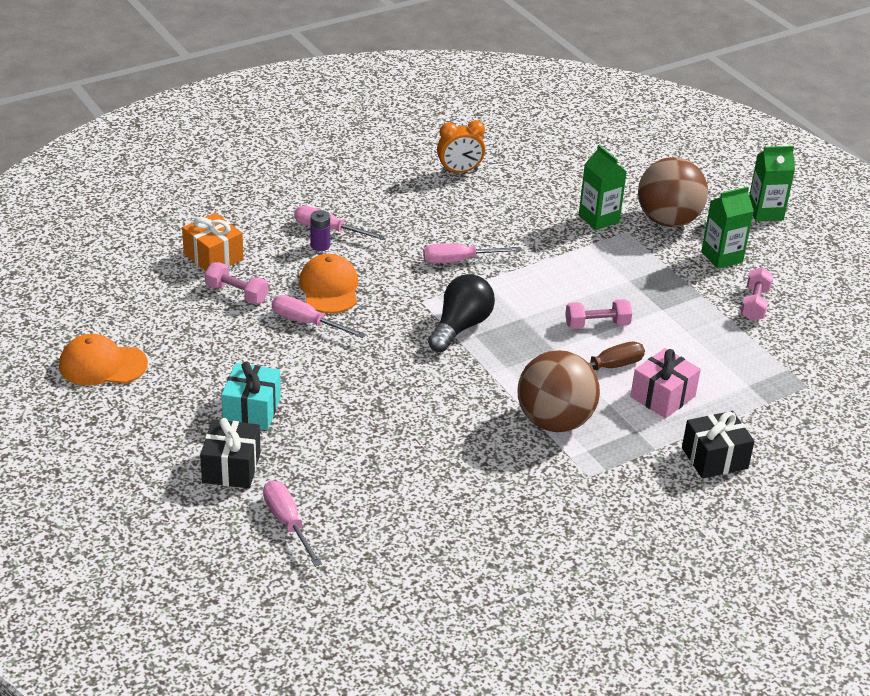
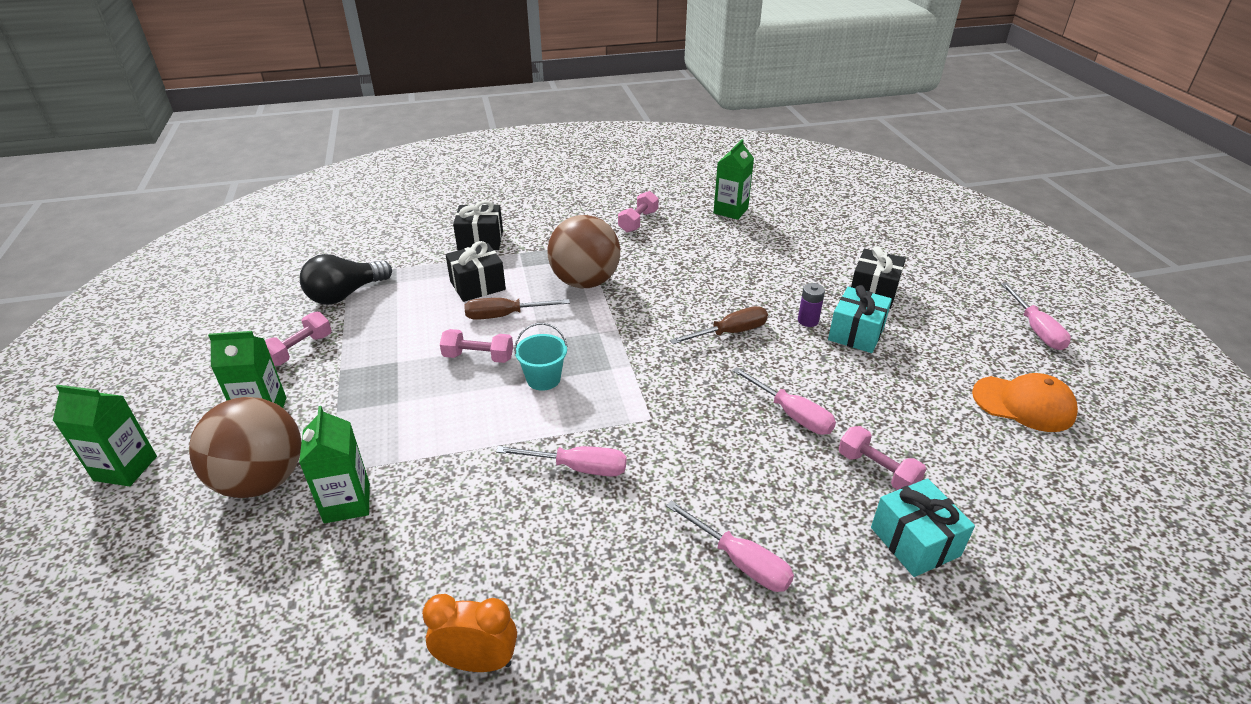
camera: 160 degrees left, 0 degrees up
(213, 257) = (915, 541): orange gift -> turquoise gift
(287, 523) = (827, 251): pink screwdriver -> pink screwdriver (1036, 329)
(320, 245) = (757, 532): purple battery -> purple battery (808, 321)
(329, 288) = (757, 457): orange cap -> none
(379, 388) = (730, 333): none -> brown screwdriver
(430, 578) = (730, 211): none -> green carton
(460, 327) = (621, 379): black light bulb -> black light bulb (345, 294)
(527, 316) = (543, 379): none -> turquoise bucket
(546, 530) = (638, 221): none -> pink dumbbell
(662, 396) = (477, 285): pink gift -> black gift

